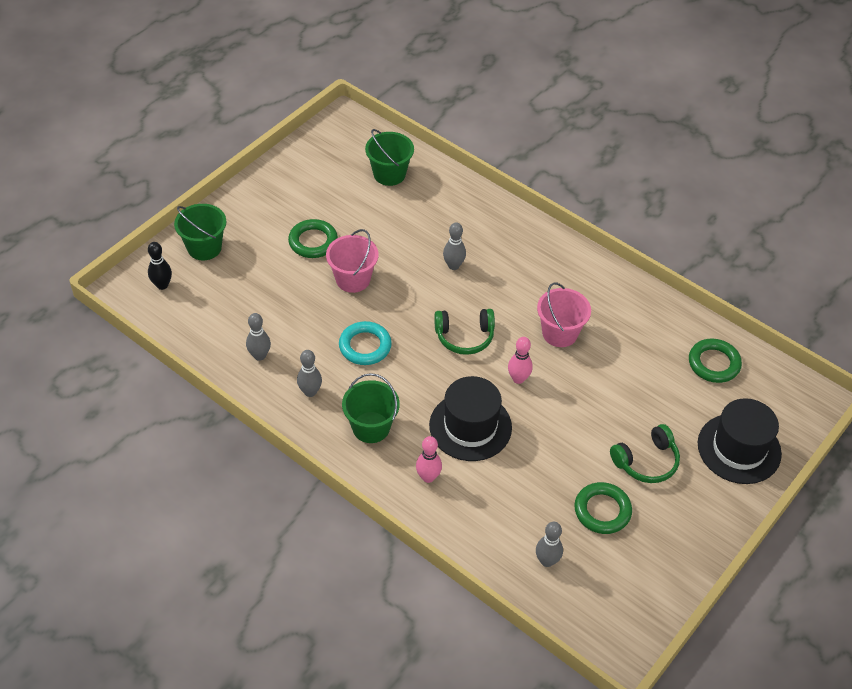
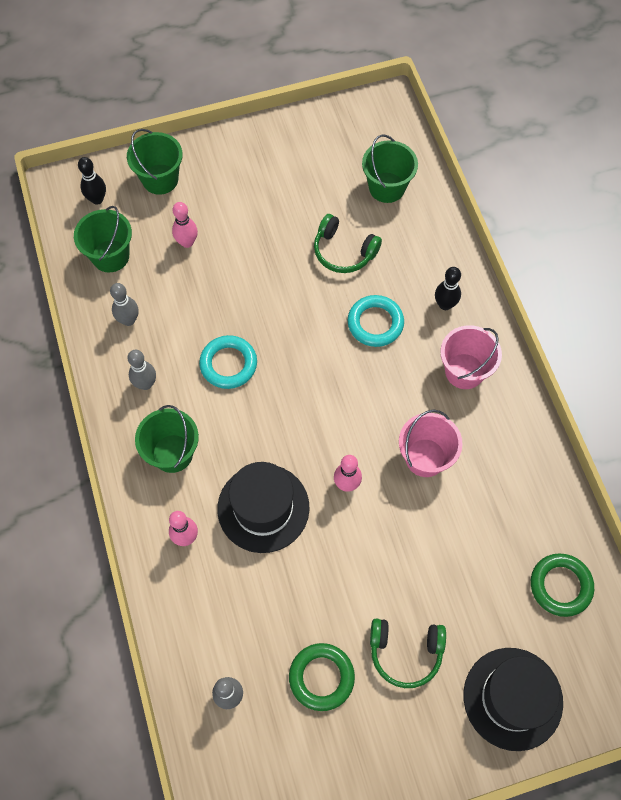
camera: 35 degrees right, 15 degrees up
(207, 319) = (110, 256): none -> green bucket
(263, 280) = (187, 242): none -> pink bowling pin
(313, 242) = (261, 225): green ring -> none
(353, 279) = (269, 285): pink bucket -> pink bucket (464, 371)
(453, 266) = (375, 323): grey bowling pin -> turquoise ring
(464, 337) = (328, 408): green headphones -> green headphones (343, 252)
(494, 230) = (445, 304): none -> black bowling pin

